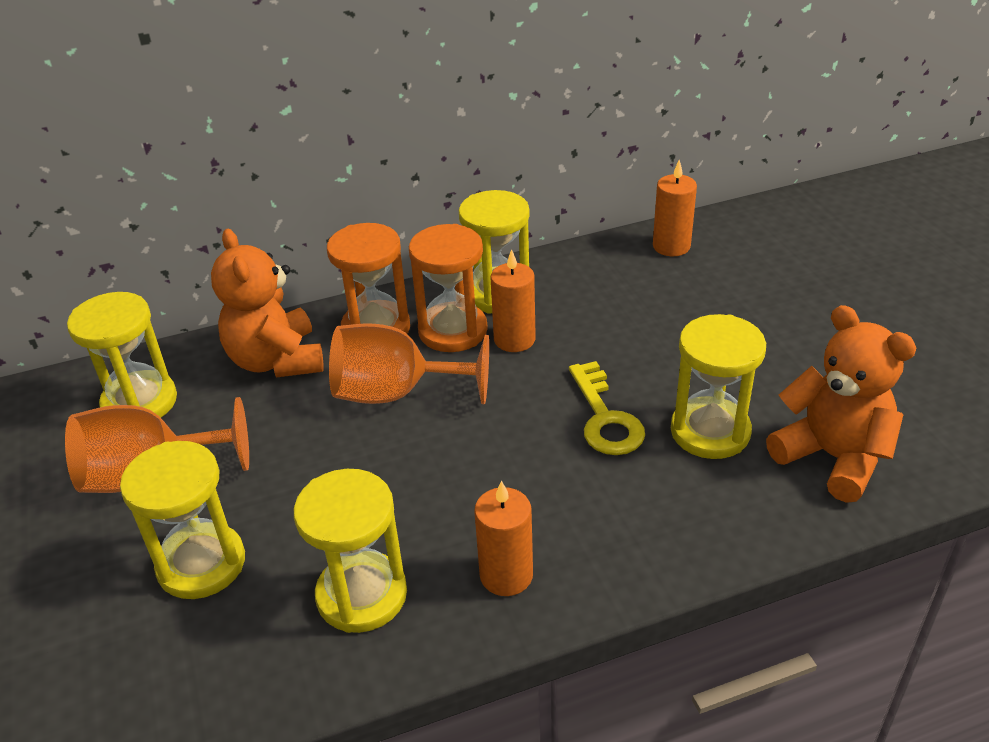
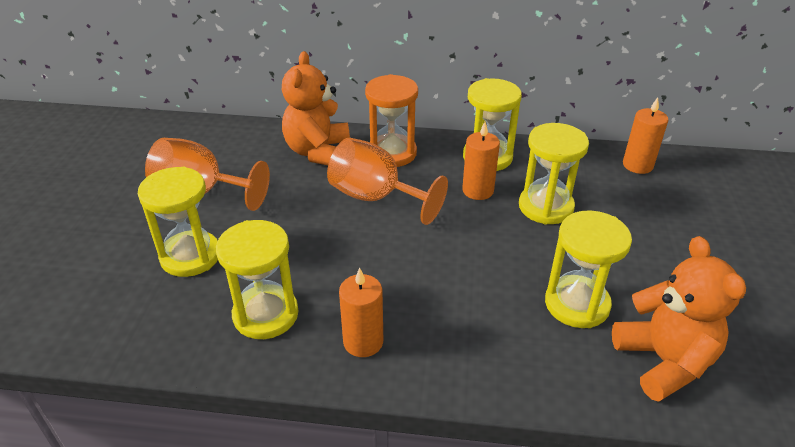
camera: 25 degrees right, 0 degrees up
(140, 402) = (225, 149): yellow hourglass -> yellow hourglass (545, 207)
(453, 331) = (440, 171): orange hourglass -> none
(605, 418) = (505, 265): yellow key -> none

